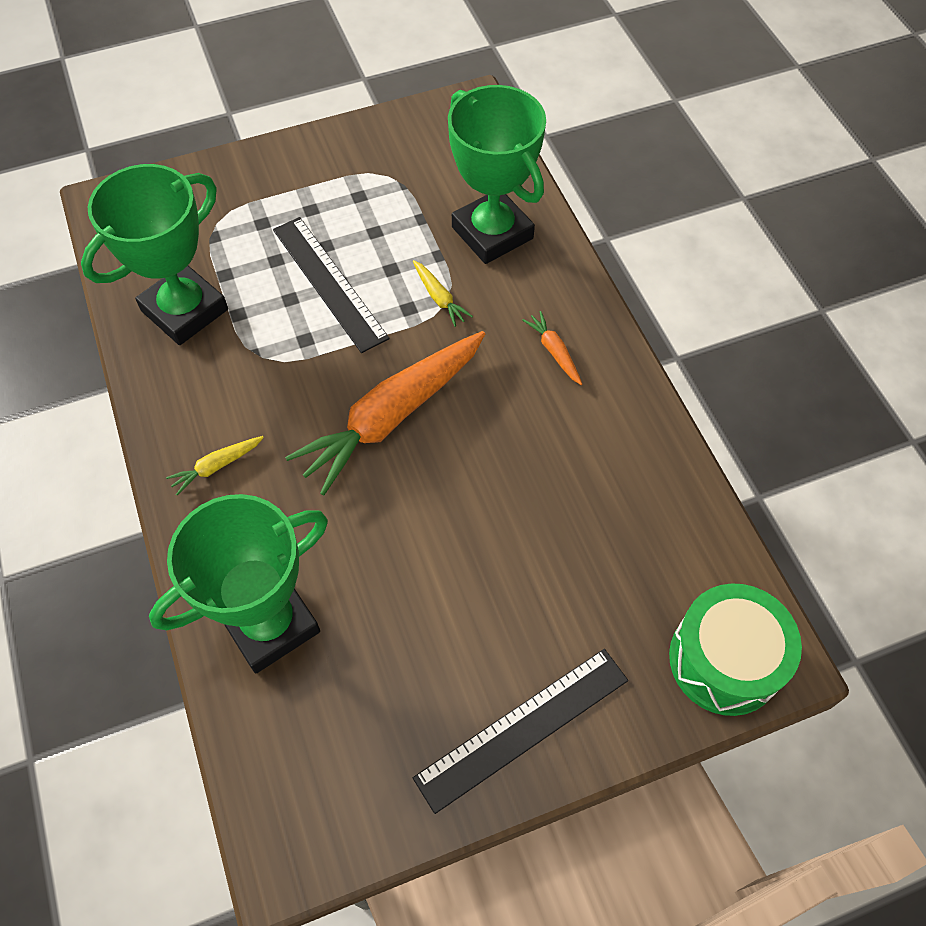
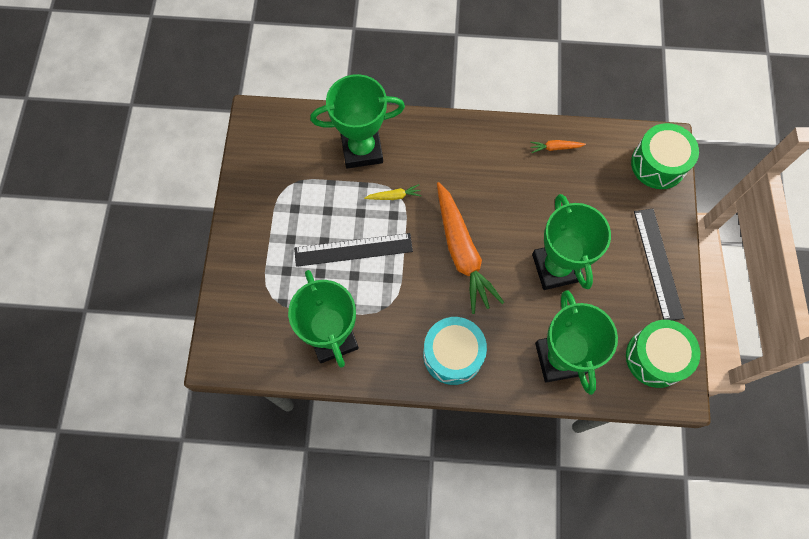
camera: 65 degrees left, 10 degrees up
(216, 467) = (453, 355): yellow carrot -> turquoise drum
(335, 787) = (655, 357): none -> green drum
(431, 560) = (556, 267): none -> green trophy
(554, 351) = (458, 155): orange carrot -> orange carrot (555, 148)

